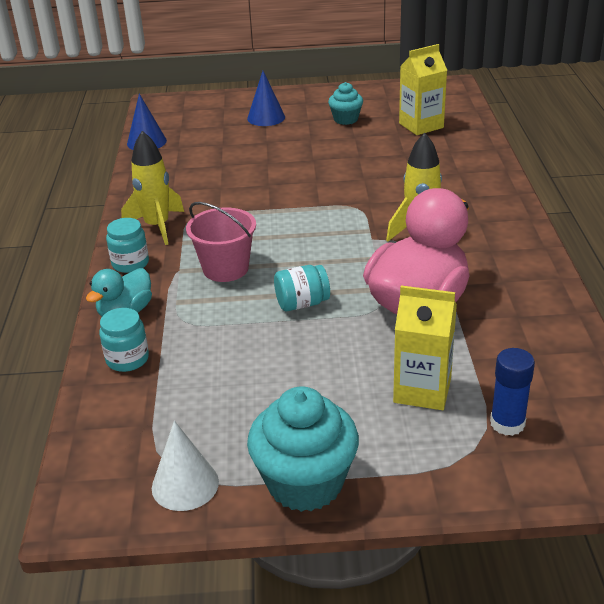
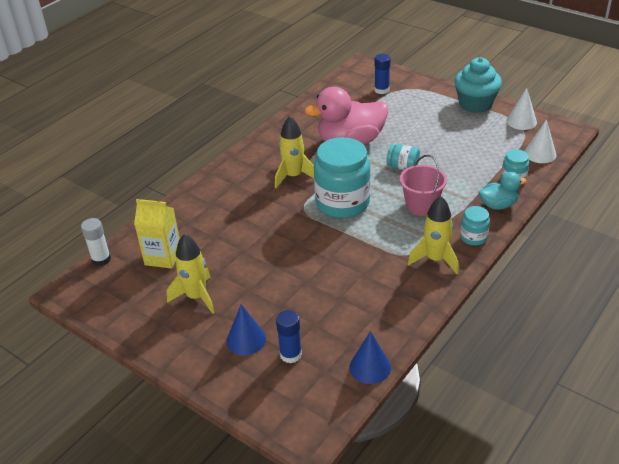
camera: 140 degrees left, 5 degrees up
(109, 426) = (540, 154): none -> white cone
(219, 124) = (290, 354): none -> blue glue stick
(322, 231) = (342, 203): none -> turquoise jar
(346, 119) = (196, 297): turquoise cupcake -> yellow rocket
(422, 390) = (397, 111): yellow carton -> none
(467, 105) = (101, 259): none -> white glue stick

